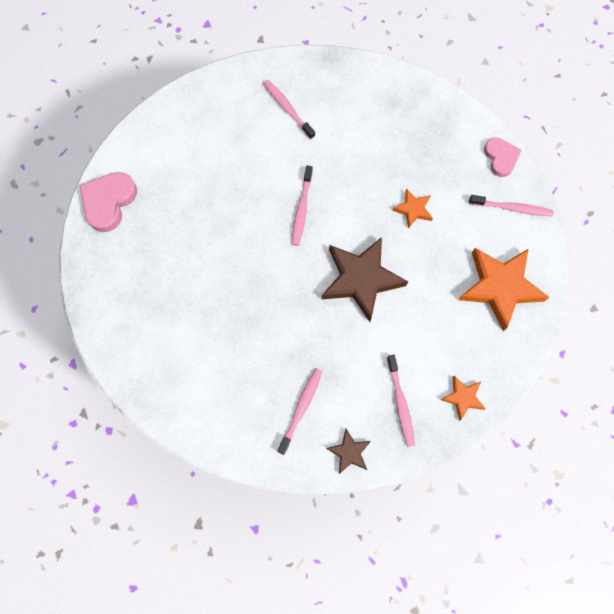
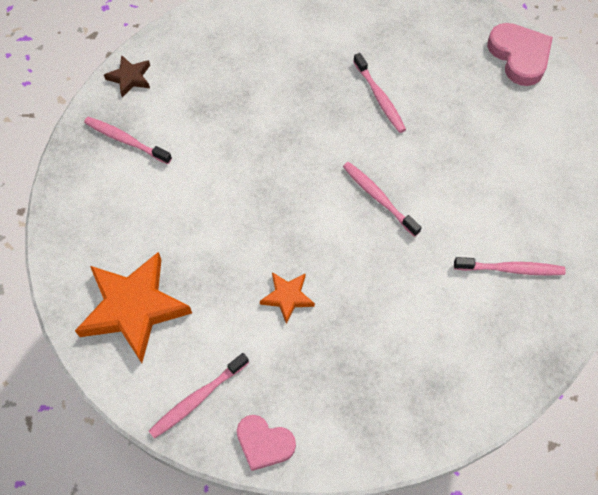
camera: 130 degrees right, 10 degrees down
(301, 409) = (197, 70): pink toothbrush -> pink toothbrush (379, 98)
(361, 279) = (261, 194): brown star -> none
(462, 397) = (78, 190): orange star -> none

